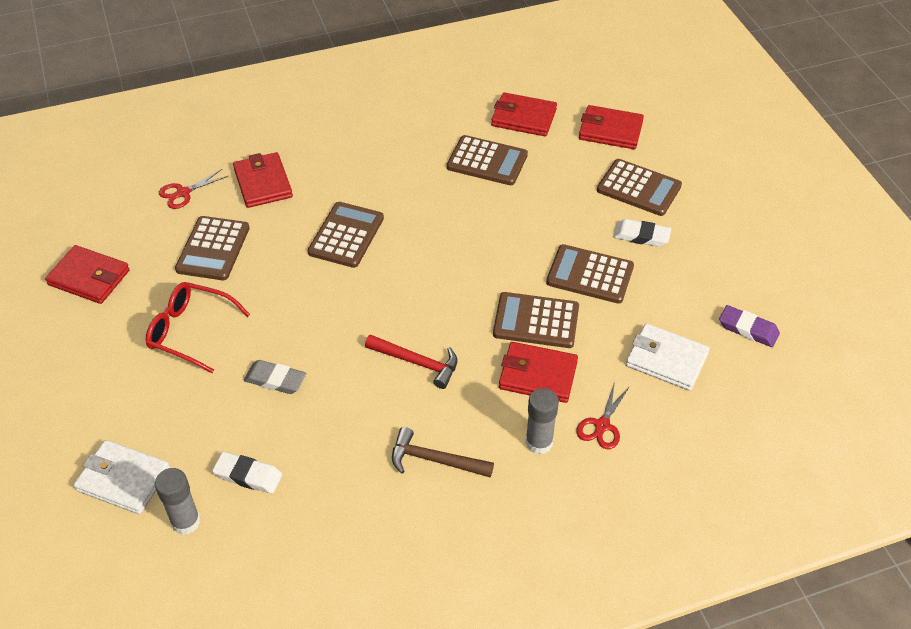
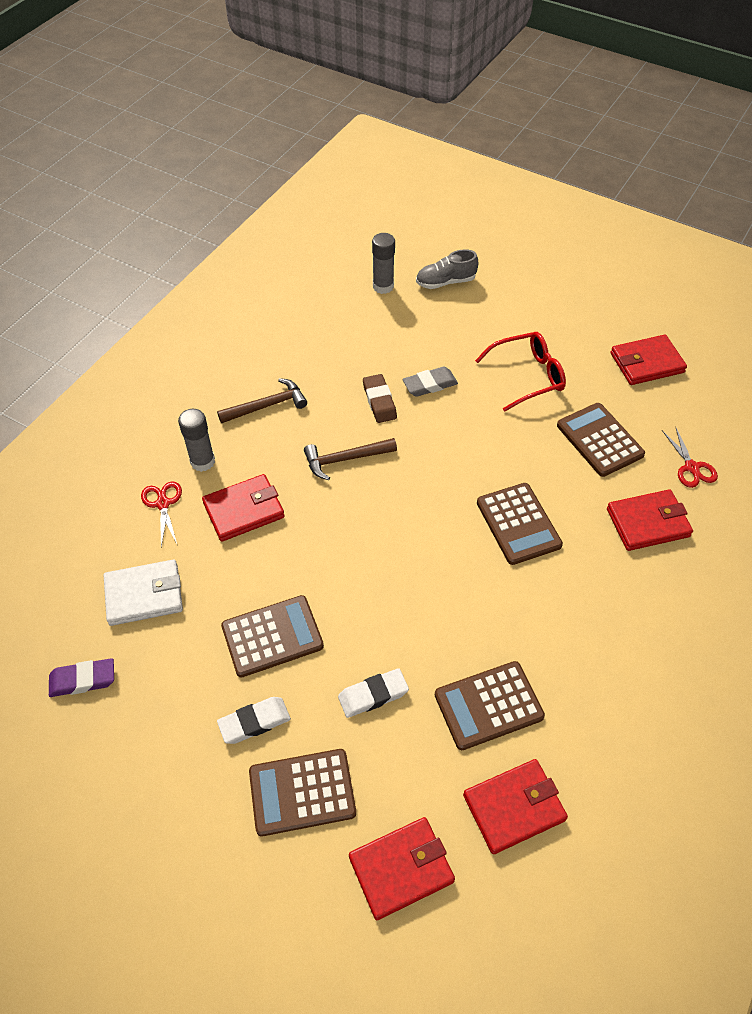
camera: 140 degrees right, 5 degrees up
(123, 479) = (445, 282): white wallet -> grey shoe
(183, 193) = (691, 467): red scissors -> red scissors turned 150 degrees clockwise
(248, 475) = (377, 326): white eraser -> white eraser (373, 695)
(263, 183) = (647, 523): red wallet -> red wallet turned 45 degrees counterclockwise
(334, 394) = (379, 401): none -> brown eraser
(417, 362) = (345, 459): red hammer -> brown hammer
(536, 321) = (283, 555): brown calculator -> none

